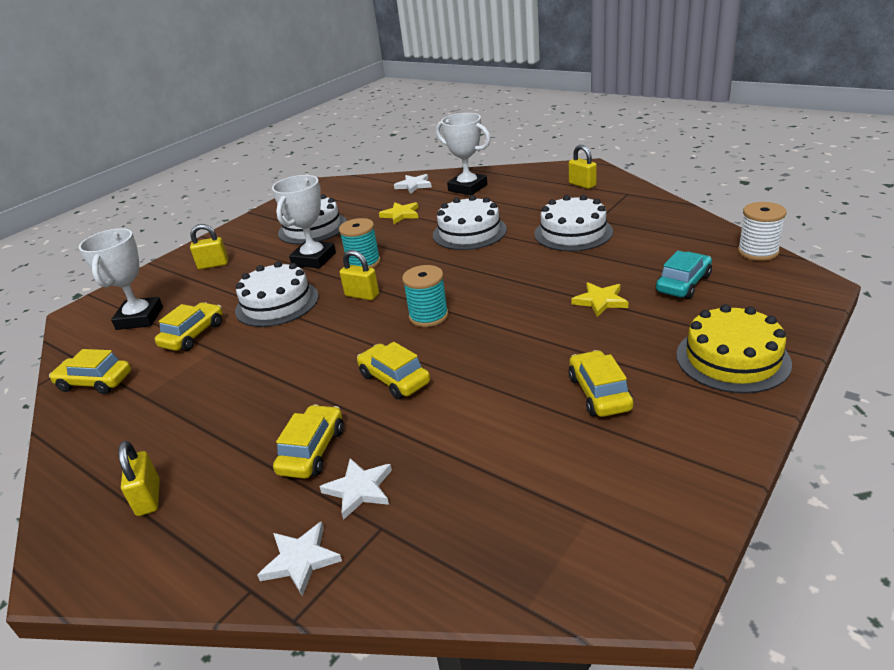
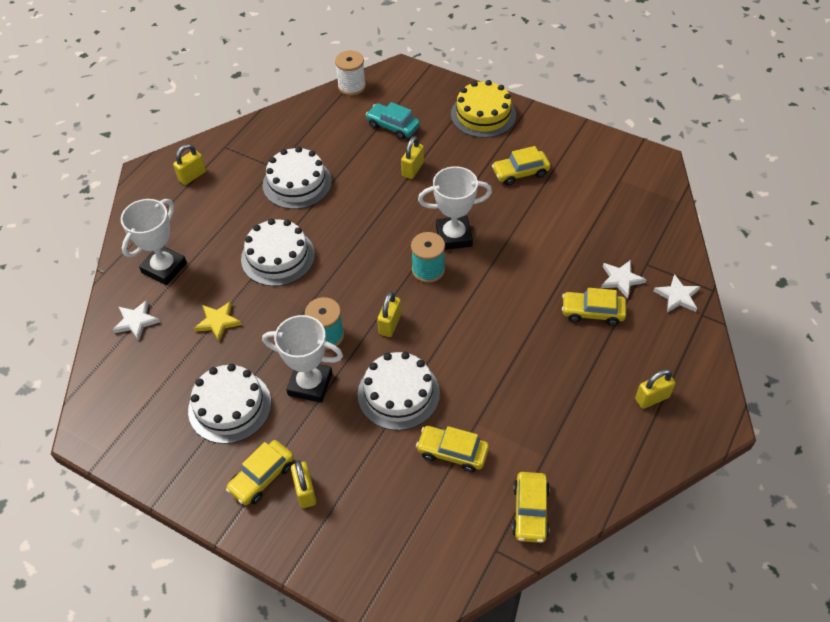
camera: 100 degrees left, 20 degrees up
(140, 318) = (419, 524): white trophy -> white trophy (454, 236)
(394, 379) = (512, 279): yellow car -> yellow car (262, 477)
(600, 301) = (412, 169): yellow star -> yellow padlock

